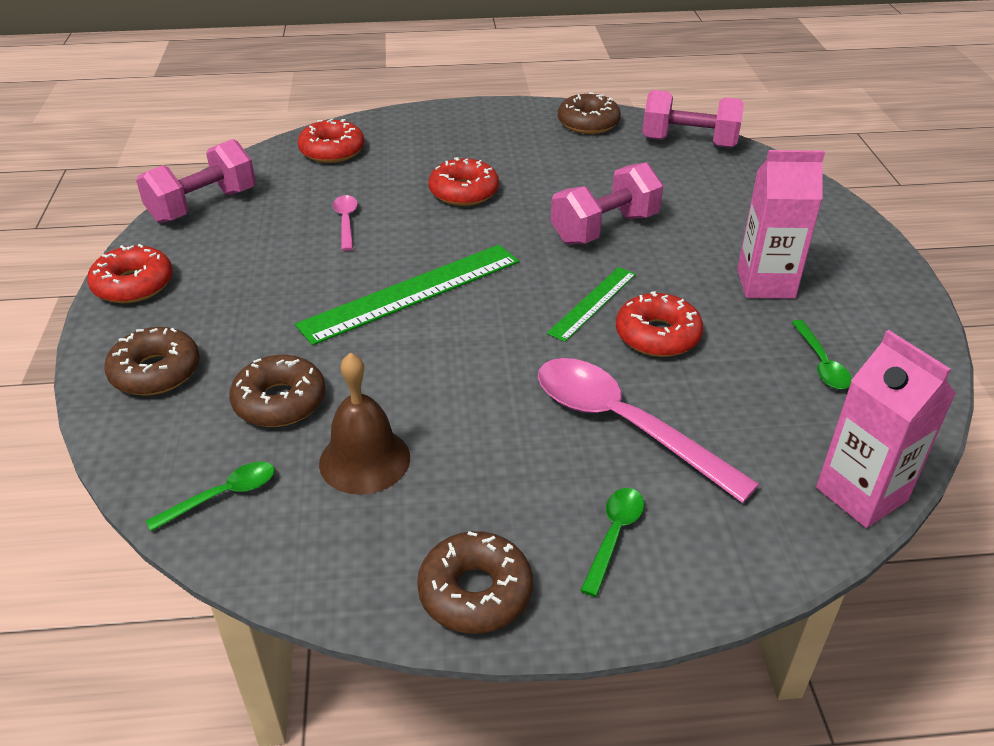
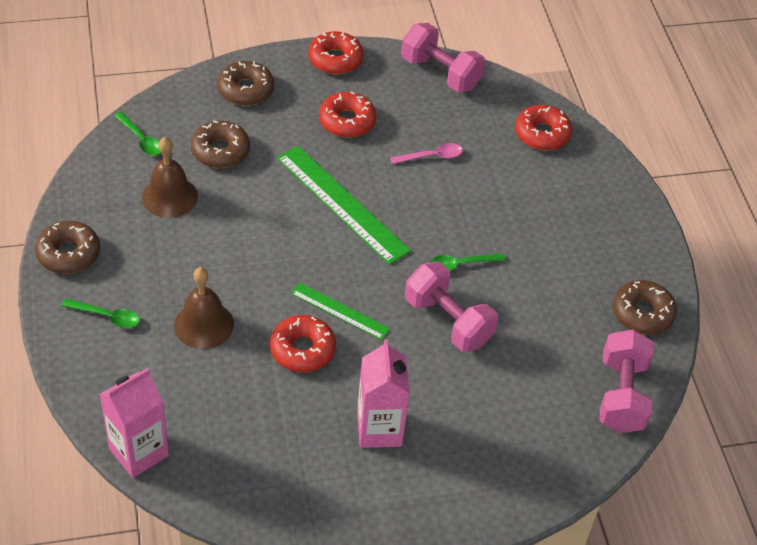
camera: 80 degrees right, 10 degrees up
(464, 192) = (490, 225): red donut -> red donut (347, 121)
(623, 424) = (204, 324): pink spoon -> brown bell
(821, 364) = (275, 452): green spoon -> green spoon (460, 264)

